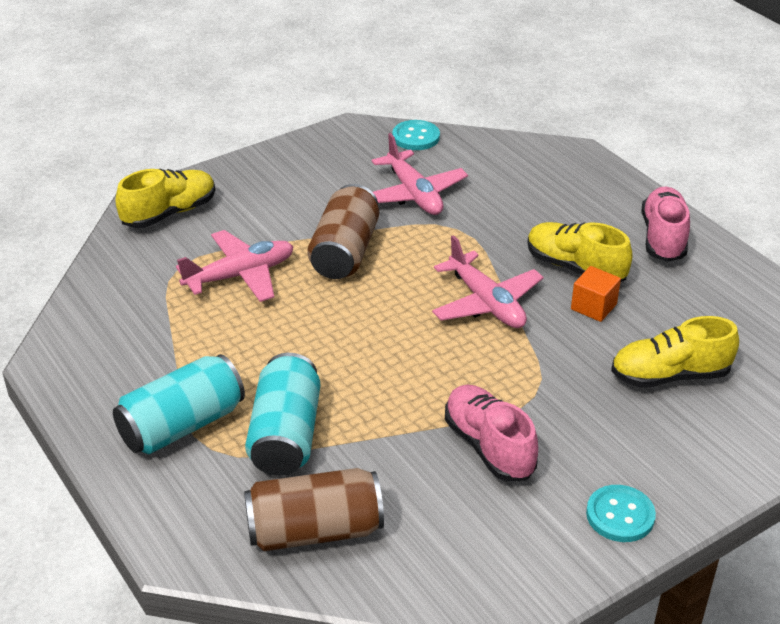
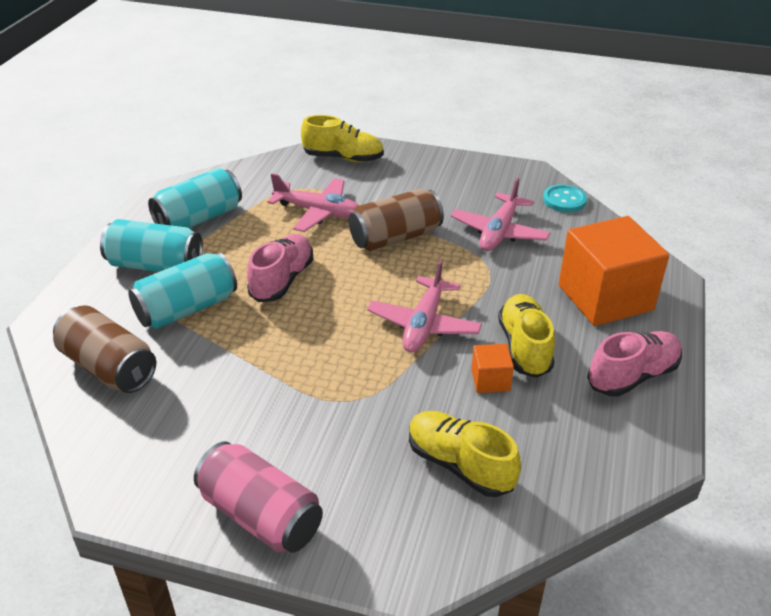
camera: 50 degrees right, 0 degrees up
(138, 357) = (199, 218): none -> turquoise can
(489, 446) = (268, 405): pink shoe -> pink shoe (282, 280)
(564, 195) = (605, 298): none -> orange cube
(620, 515) = (260, 515): turquoise button -> pink can

